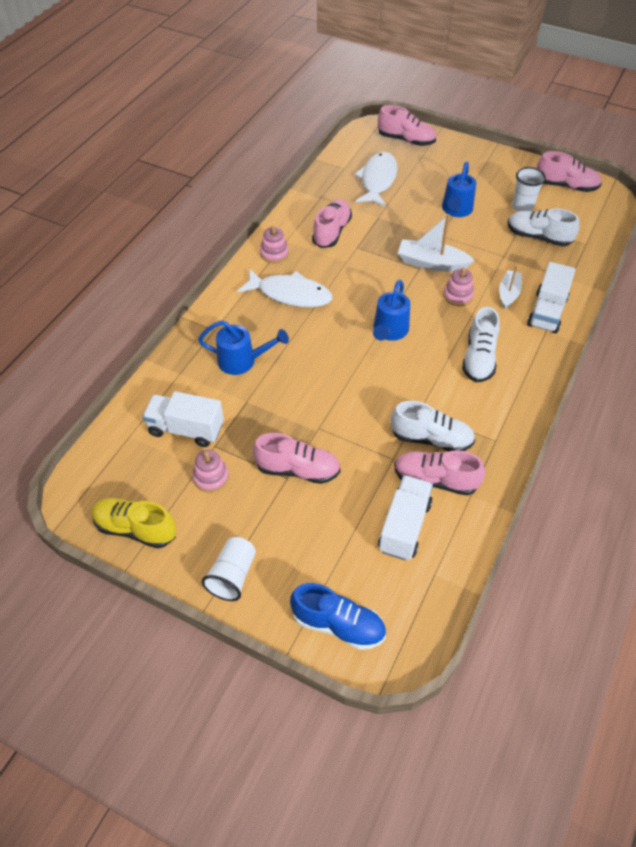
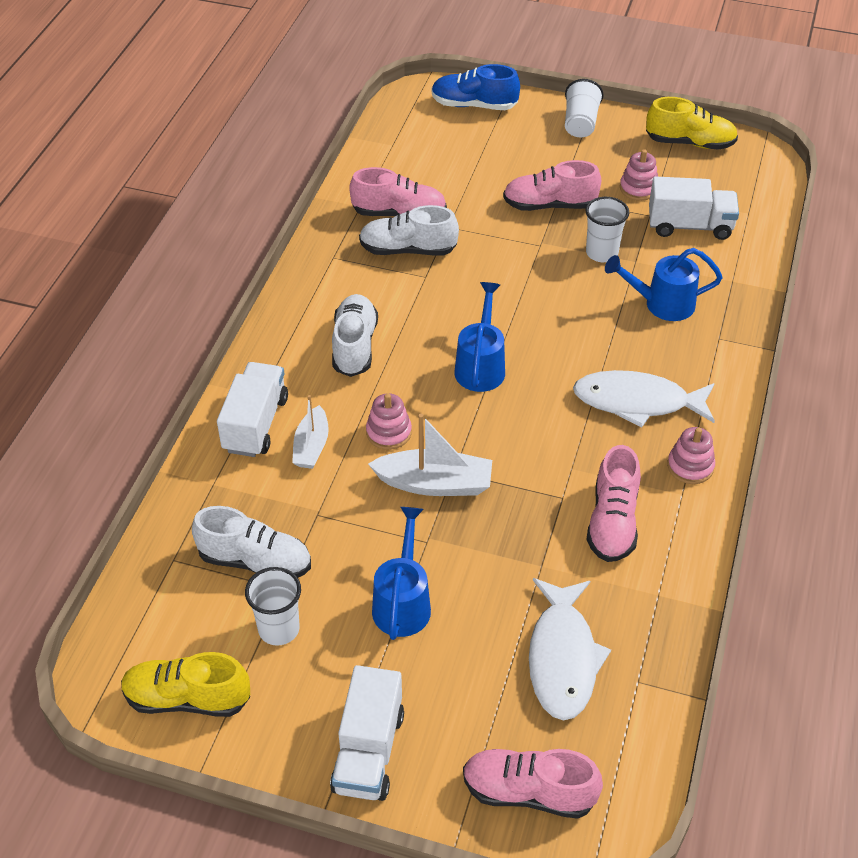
camera: 170 degrees right, 5 degrees down
(270, 413) = (602, 253): none -> white cup
(404, 526) = (426, 174): white truck -> white truck (368, 751)
(566, 186) = (187, 699): pink shoe -> yellow shoe

